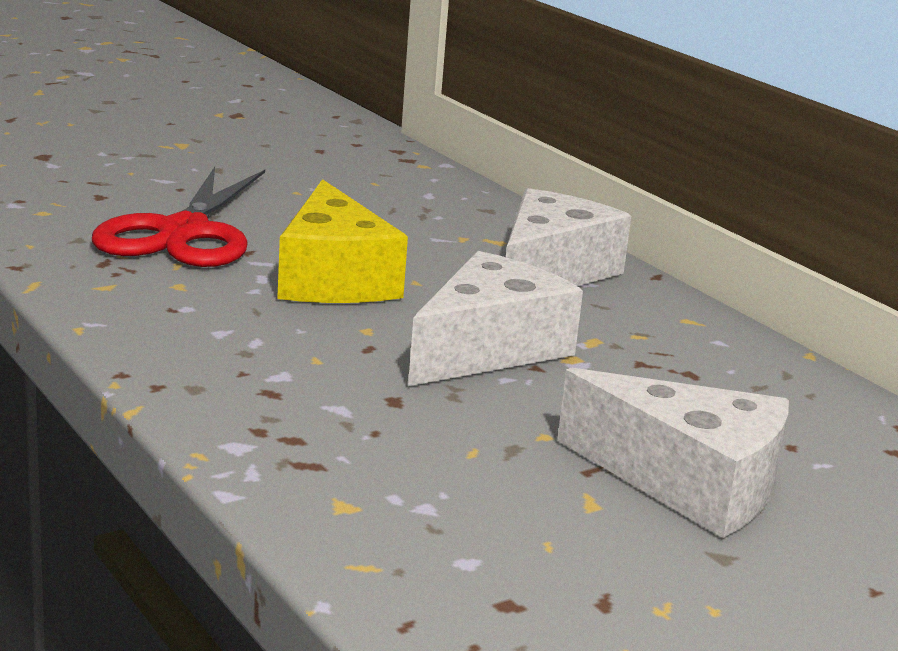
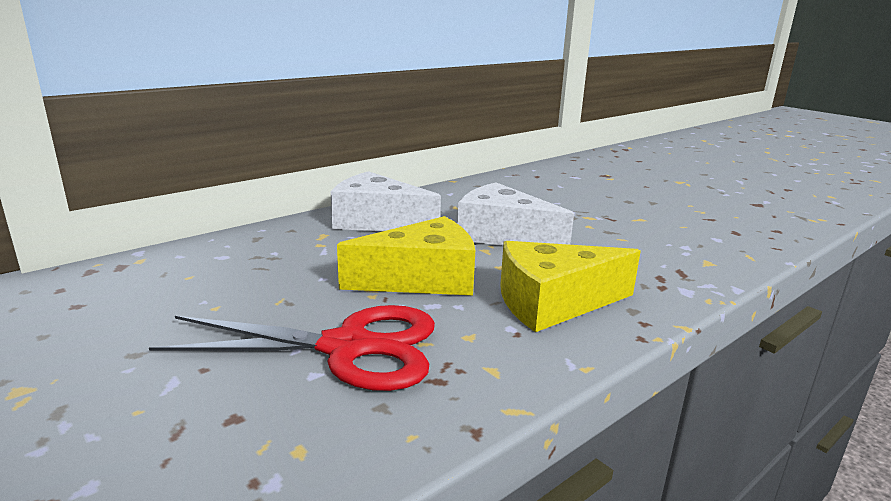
camera: 95 degrees left, 0 degrees up
(235, 340) = (553, 303): none -> yellow cheese
(688, 483) = (604, 203): white cheese -> none

